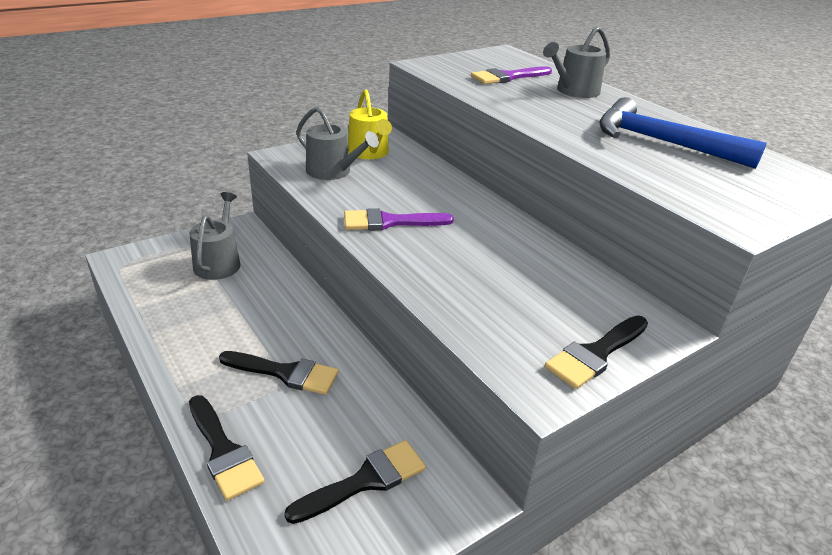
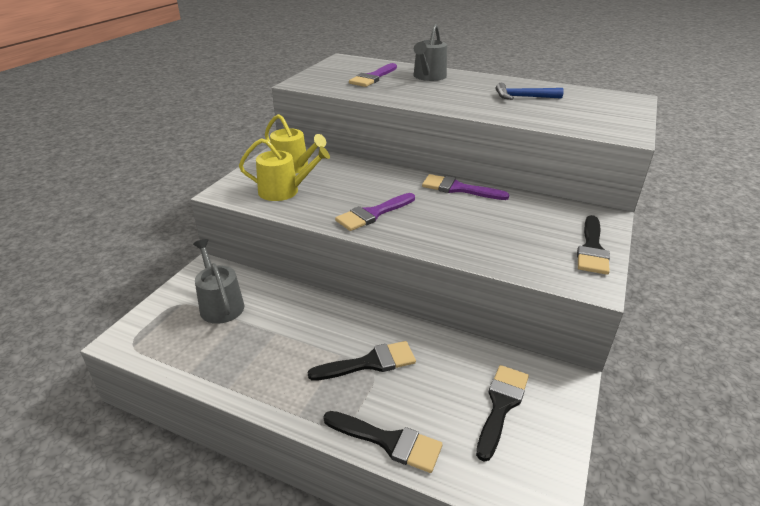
camera: 30 degrees left, 0 degrees up
(333, 171) = (284, 191): grey watering can -> yellow watering can
(515, 230) = (458, 189): none -> purple brush
(661, 142) = (523, 97): blue hammer -> blue hammer, size x0.57

